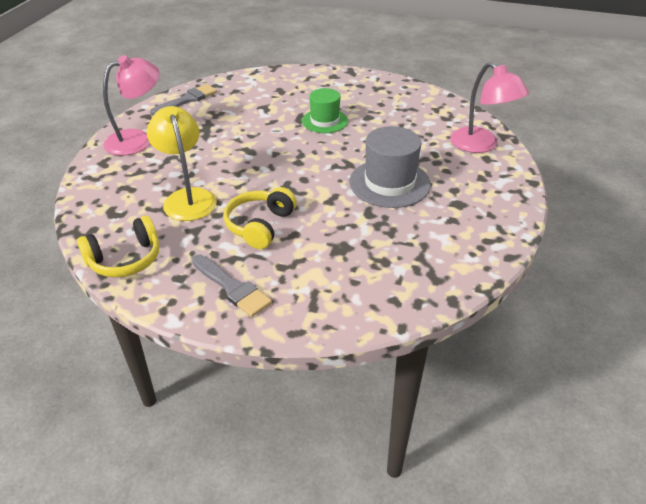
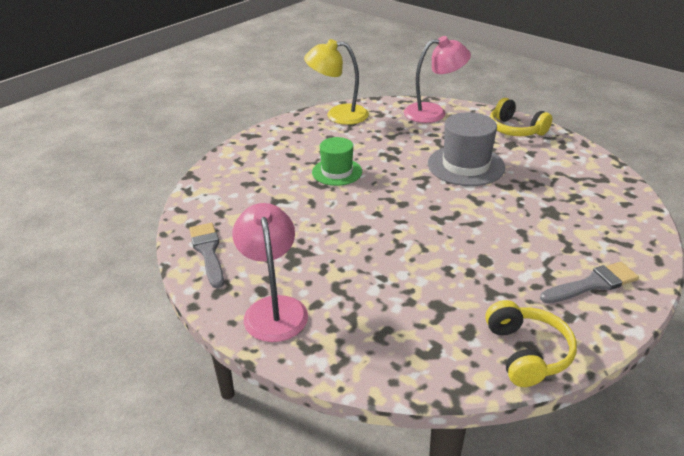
camera: 65 degrees left, 5 degrees down
(187, 198) = (429, 287): yellow lamp -> yellow lamp (338, 115)
(260, 225) = (500, 248): yellow headphones -> yellow headphones (515, 129)

